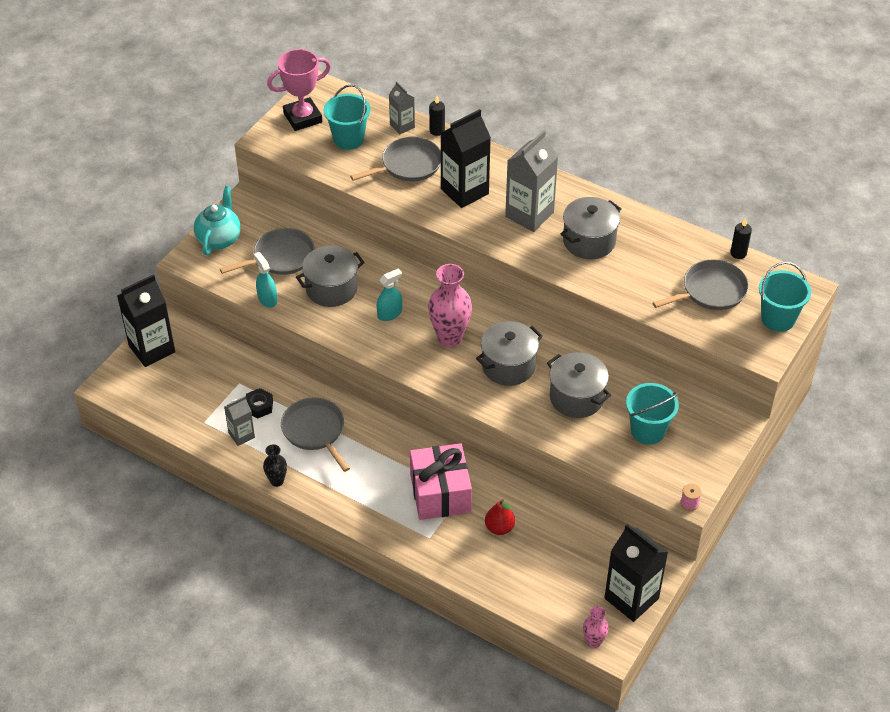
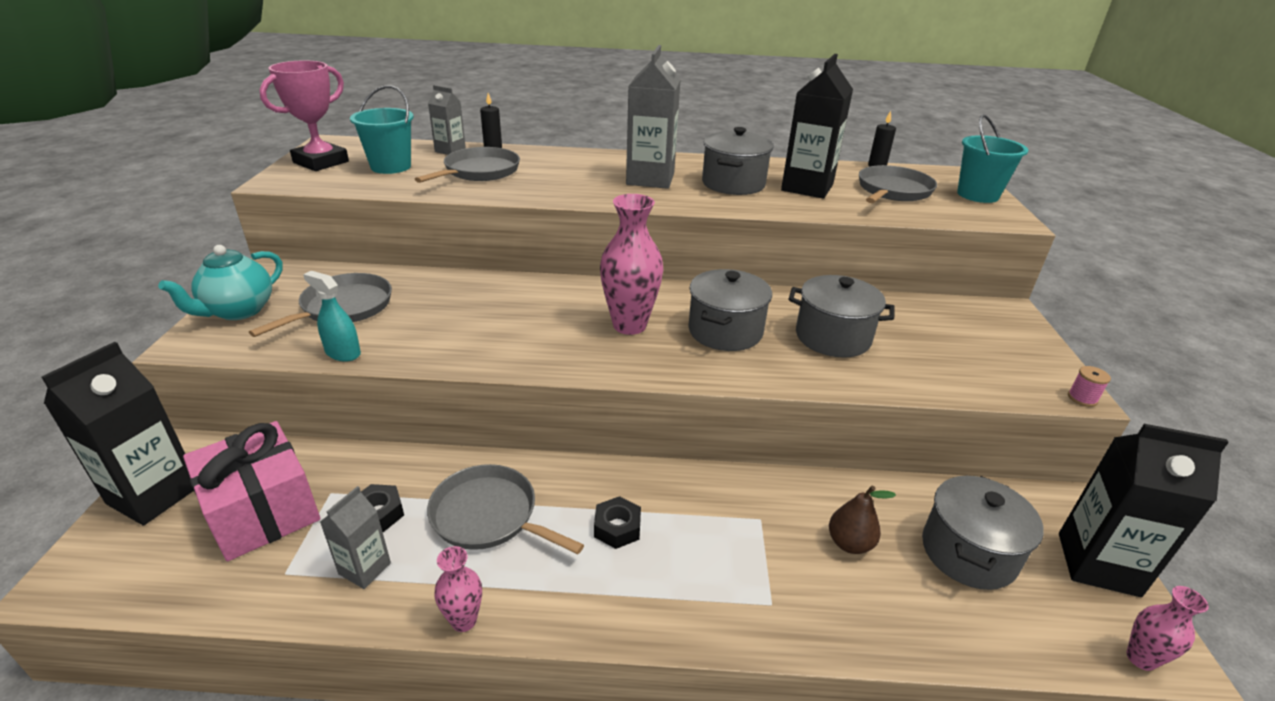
camera: 30 degrees left, 15 degrees down
(219, 239) = (239, 311): turquoise teapot -> turquoise teapot turned 135 degrees counterclockwise
(277, 481) = (464, 620): black vase -> pink vase
(331, 288) = (435, 319): grey pot -> grey pot (968, 552)
(378, 466) = (617, 528): none -> black nut
(389, 314) = (533, 323): turquoise spray bottle -> none
(440, 493) = (732, 530): pink gift -> pink gift (262, 511)
(464, 191) = (562, 177): black carton -> black carton (807, 187)
(499, 528) = (849, 543): red pear -> brown pear
(648, 430) = (942, 343): turquoise bucket -> none

